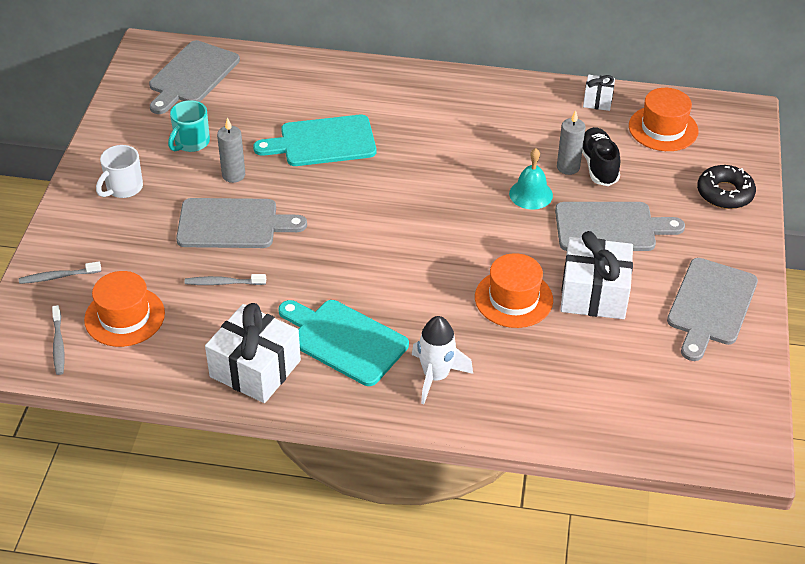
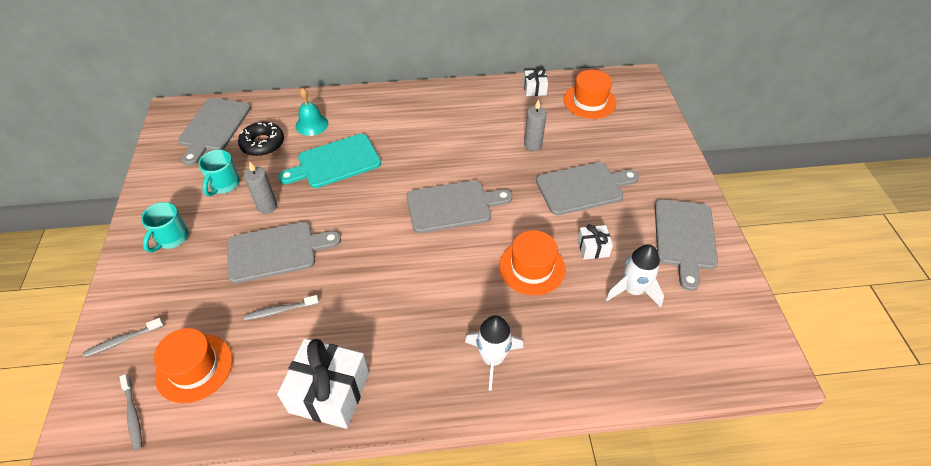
camera: 15 degrees left, 5 degrees up
(123, 188) = (171, 238): white mug -> turquoise mug
(344, 340) = (403, 342): turquoise cutting board -> none
(445, 216) = (453, 206): none -> grey cutting board
(531, 194) = (513, 173): turquoise bell -> turquoise bell (312, 124)
(594, 293) = (593, 248): white gift -> white gift, size x0.51
(598, 166) = (554, 139): black shoe -> none
(622, 345) = (633, 290): none -> white rocket
(725, 193) = (654, 142): black donut -> black donut (262, 144)

